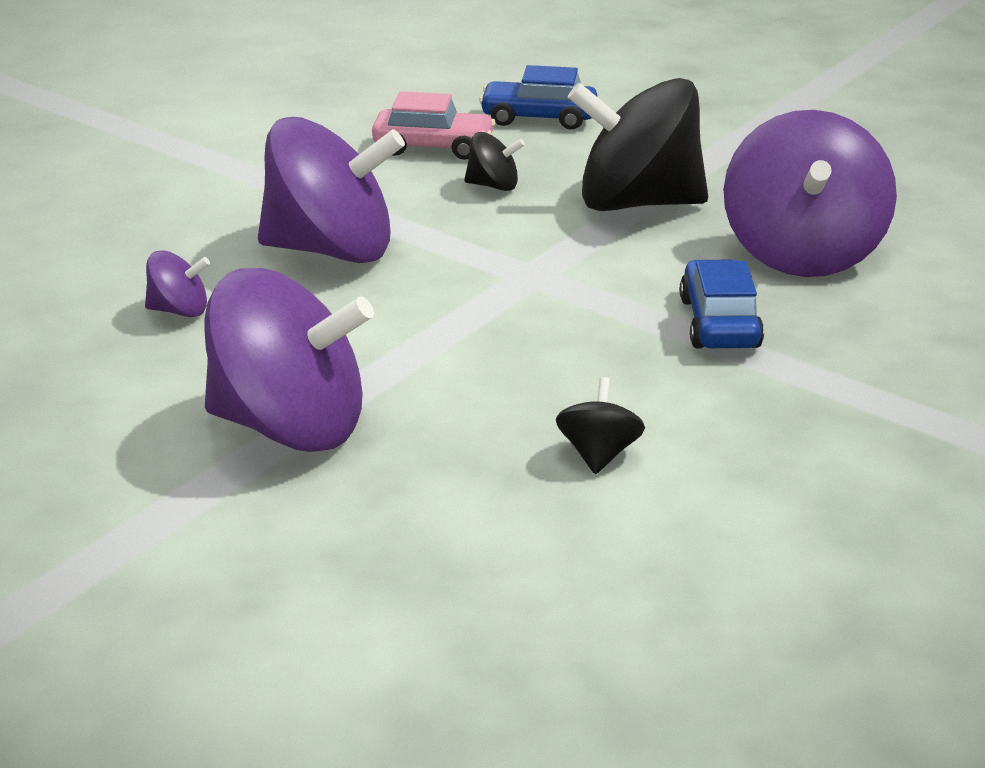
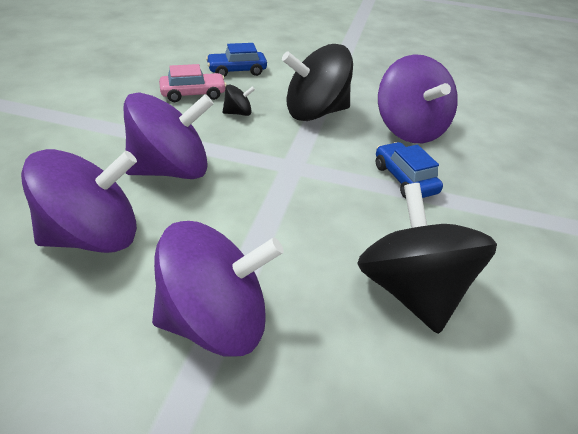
camera: 25 degrees left, 10 degrees up
(179, 310) = (94, 236): purple spinning top -> purple spinning top, size x2.30
(598, 454) = (411, 289): black spinning top -> black spinning top, size x2.30

